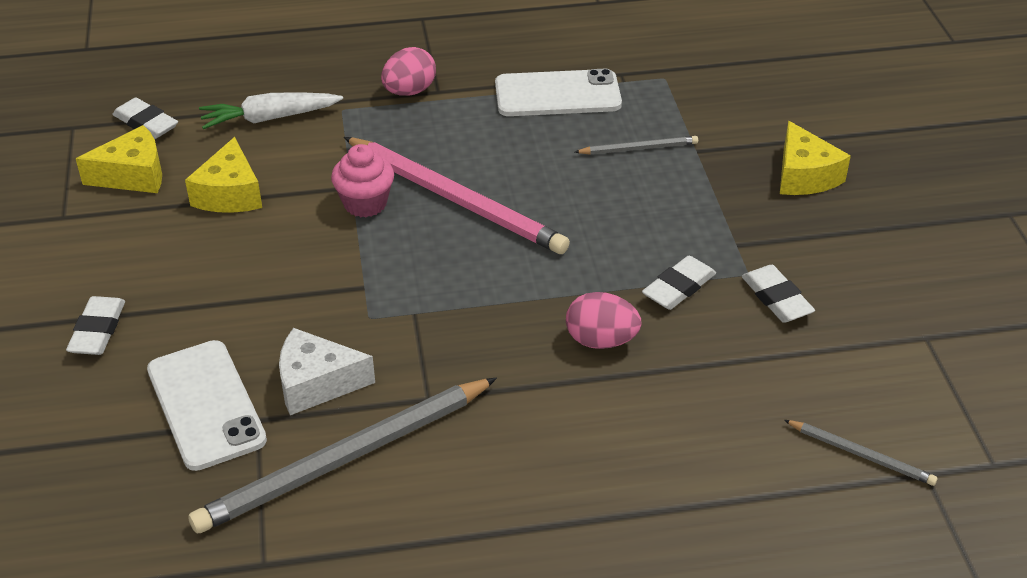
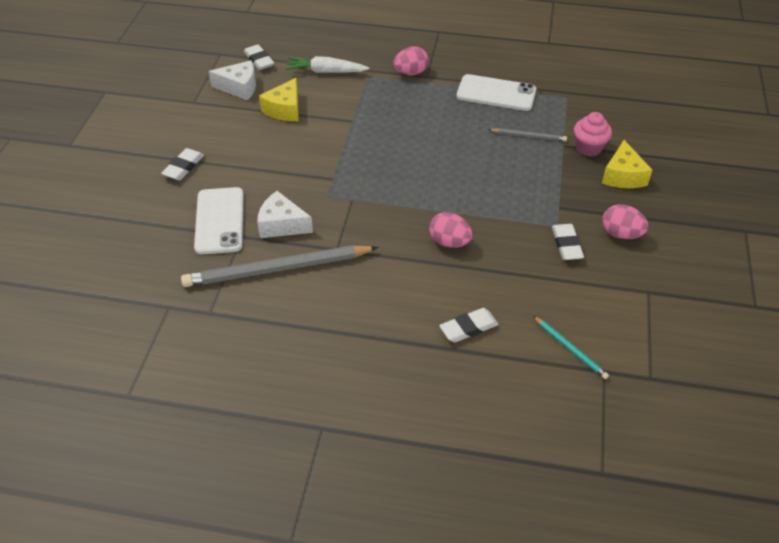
camera: 20 degrees right, 5 degrees up
(133, 175) = (239, 87): yellow cheese -> white cheese
(365, 203) = (355, 132): pink cupcake -> pink cupcake (588, 148)
(455, 199) = (406, 141): pink pencil -> none
(678, 287) = (510, 223): white eraser -> white eraser (468, 328)
(845, 262) = (621, 234): none -> pink egg
(860, 454) = (570, 348): grey pencil -> turquoise pencil

